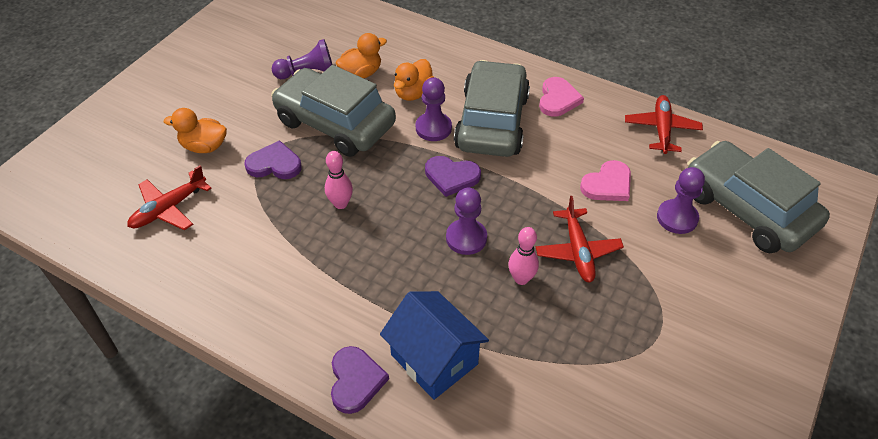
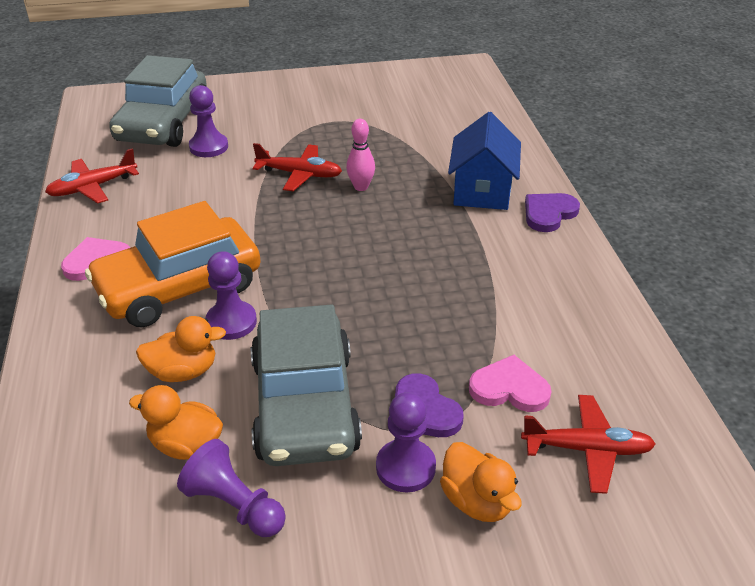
camera: 130 degrees left, 10 degrees down
(340, 204) = (411, 322): pink bowling pin -> none
(451, 176) = (291, 273): purple heart -> none
(466, 238) = (355, 229): purple pawn -> purple pawn (405, 467)
(492, 122) = (179, 287): grey car -> orange car
(577, 251) = (300, 174): red plane -> red plane turned 60 degrees clockwise
(607, 184) = (203, 188): pink heart -> pink heart (509, 388)

